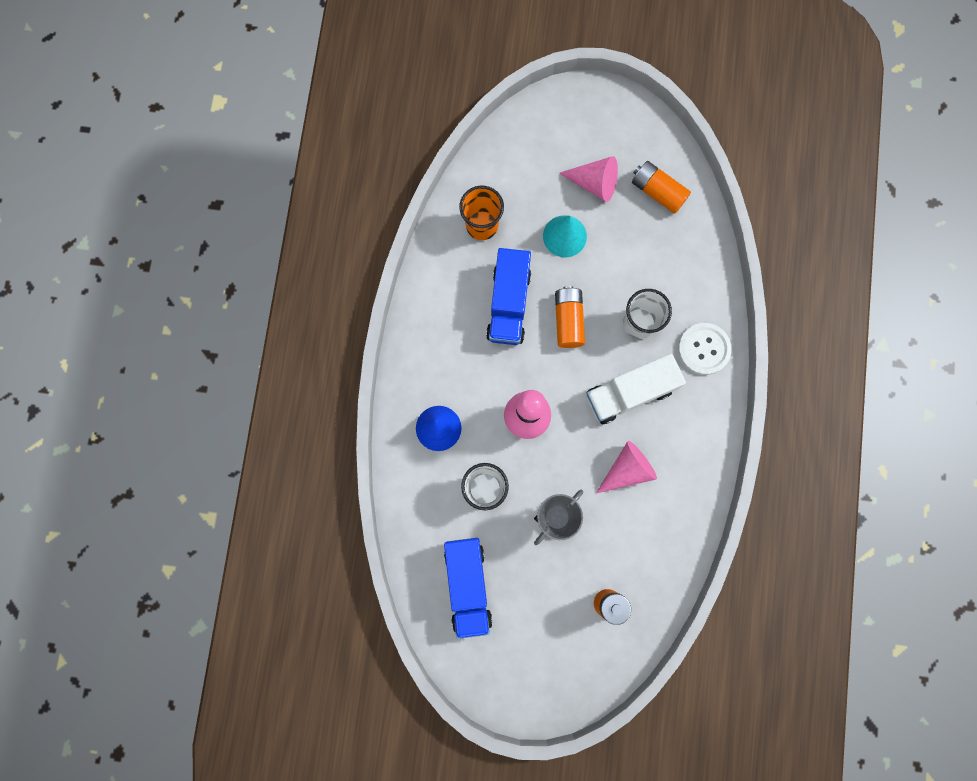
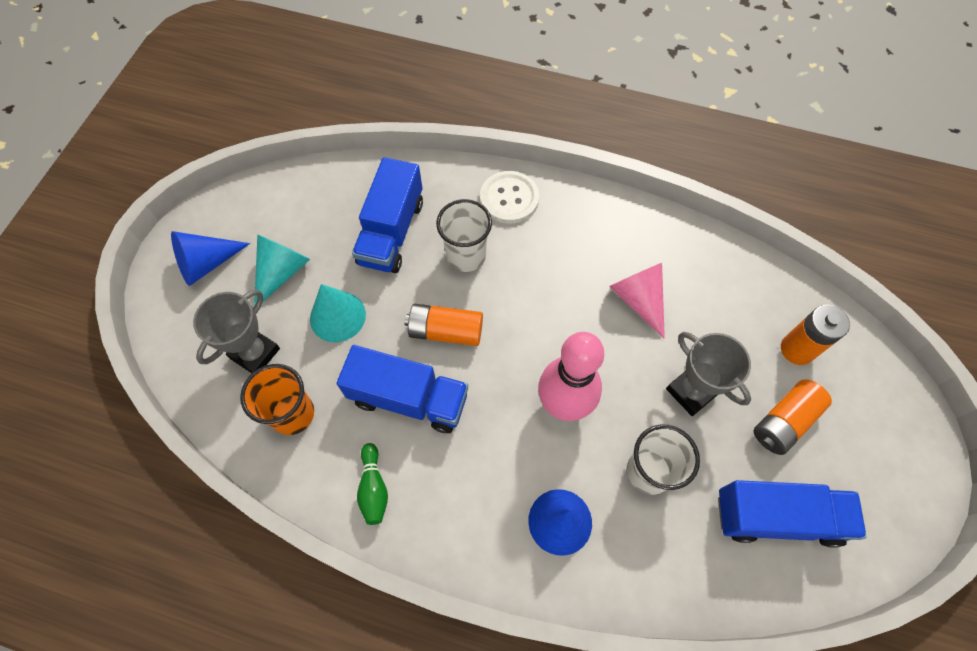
camera: 80 degrees left, 15 degrees down
(439, 295) = (373, 488): none -> green bowling pin
(523, 185) = (255, 353): none -> grey trophy
(589, 125) = (207, 264): none -> blue cone
(594, 183) = (282, 272): pink cone -> turquoise cone
(629, 393) = (547, 280): white truck -> none
(649, 259) = (391, 232): none -> blue truck
(657, 192) = (314, 209): orange battery -> orange battery (784, 422)

